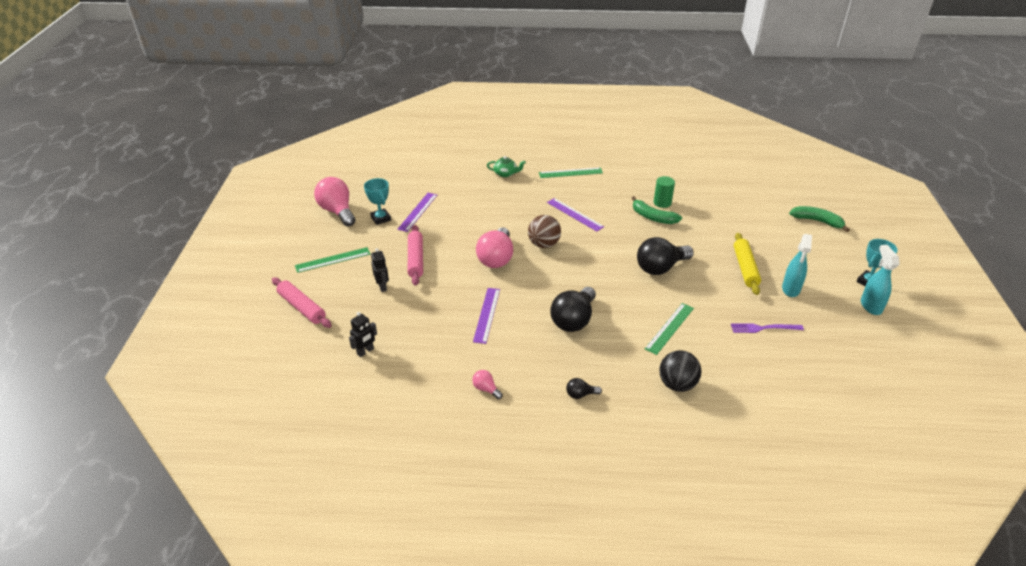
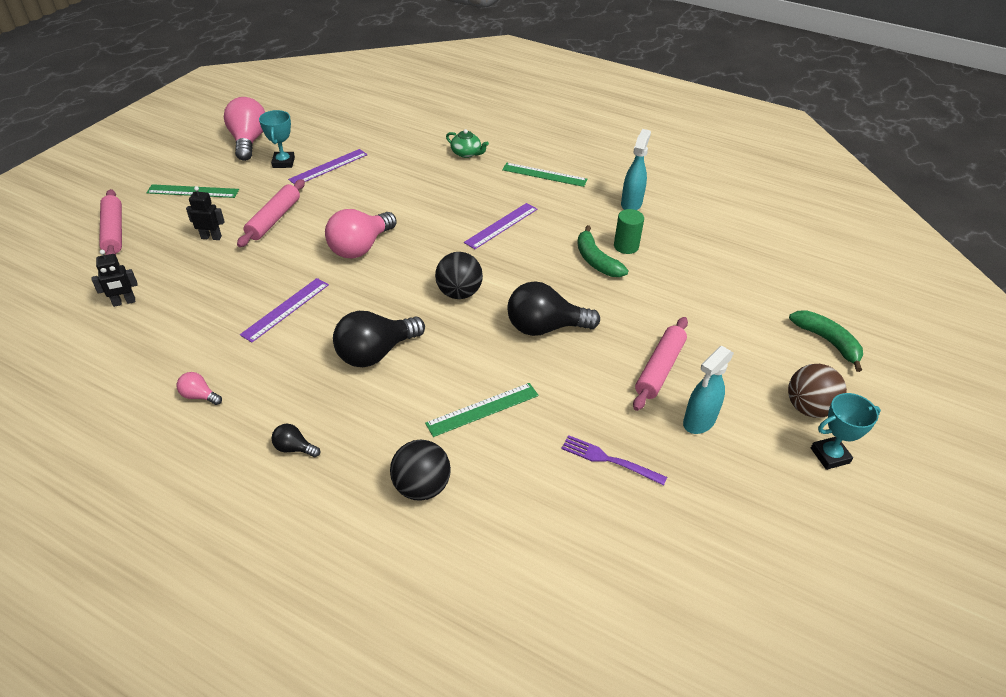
camera: 25 degrees right, 5 degrees up
(382, 286) = (211, 237): black robot -> black robot turned 90 degrees counterclockwise
(486, 389) = (199, 396): pink light bulb -> pink light bulb turned 45 degrees counterclockwise
(544, 244) = (430, 249): brown ball -> brown ball (808, 408)
(575, 214) = (501, 225): purple ruler -> purple ruler turned 60 degrees clockwise
(589, 265) = (459, 293): none -> black ball
(745, 268) = (659, 368): yellow rolling pin -> pink rolling pin
(870, 306) = (801, 492): turquoise spray bottle -> turquoise spray bottle (631, 204)

